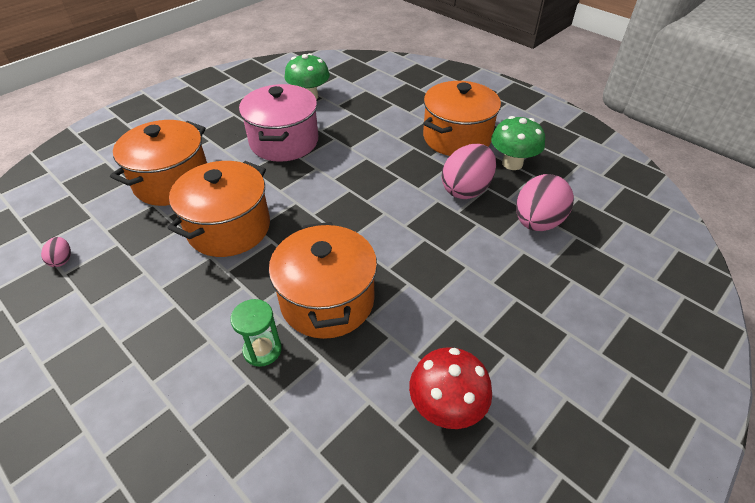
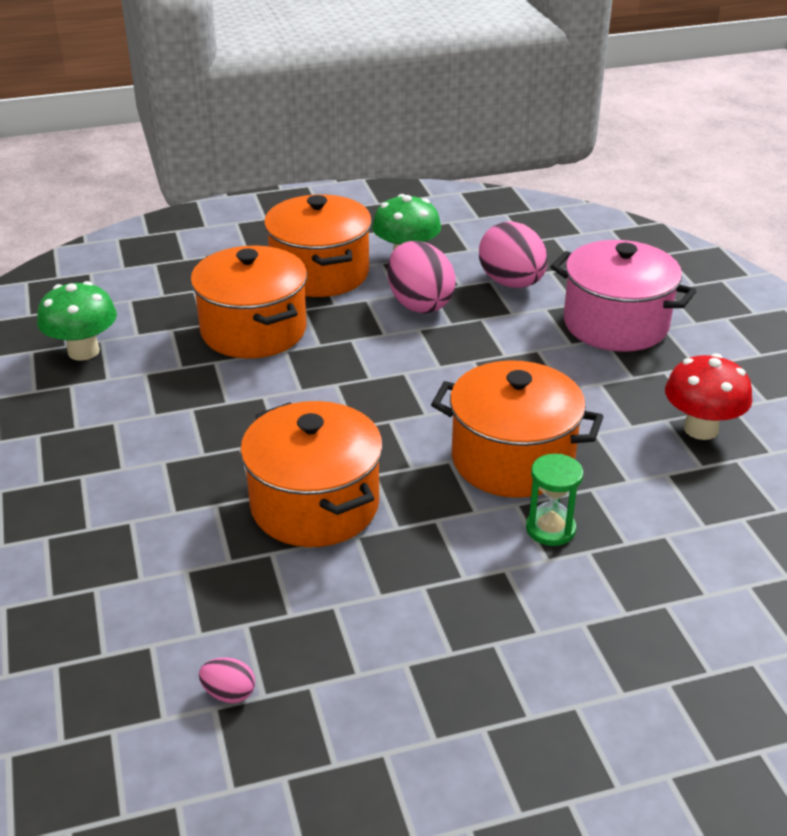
camera: 60 degrees left, 10 degrees down
(172, 182) = (150, 538): orange pot -> orange pot (253, 330)
(284, 141) = (171, 406): pink pot -> pink pot (615, 324)

